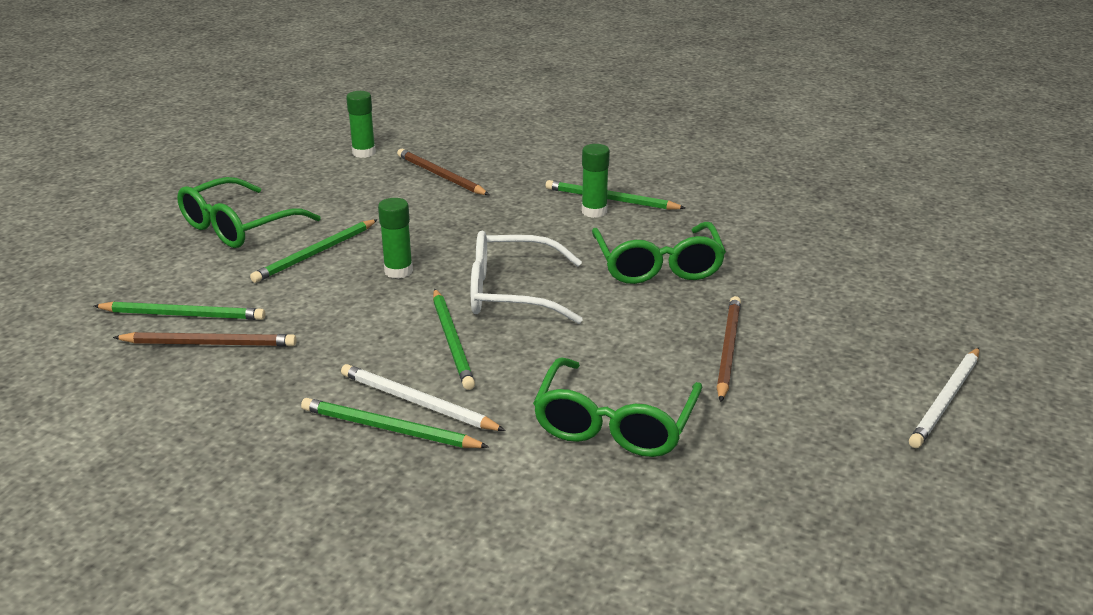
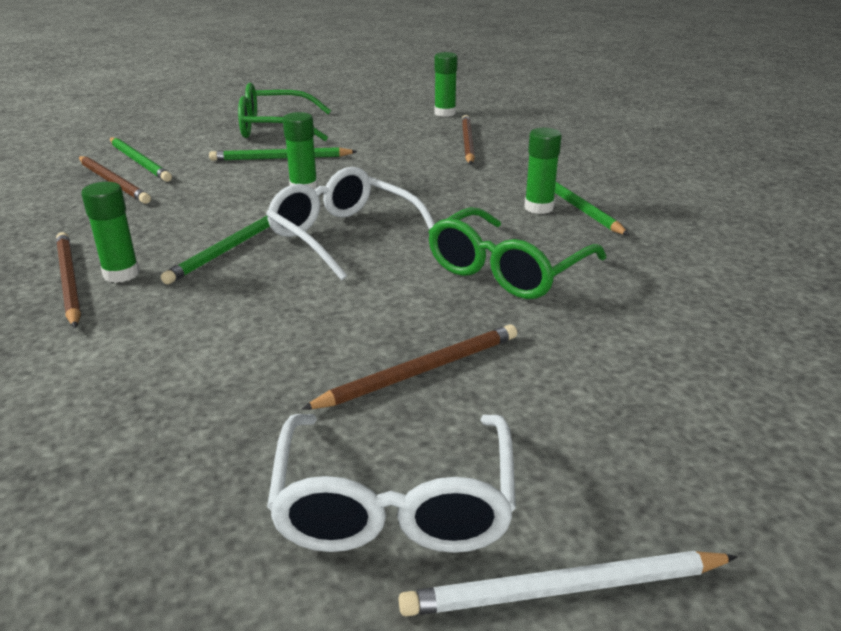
camera: 45 degrees right, 0 degrees up
(389, 429) = (69, 281): green pencil -> brown pencil
(417, 402) = (121, 274): white pencil -> green glue stick
(615, 424) = (194, 371): green glasses -> none
(835, 414) = (394, 503): none -> white glasses

